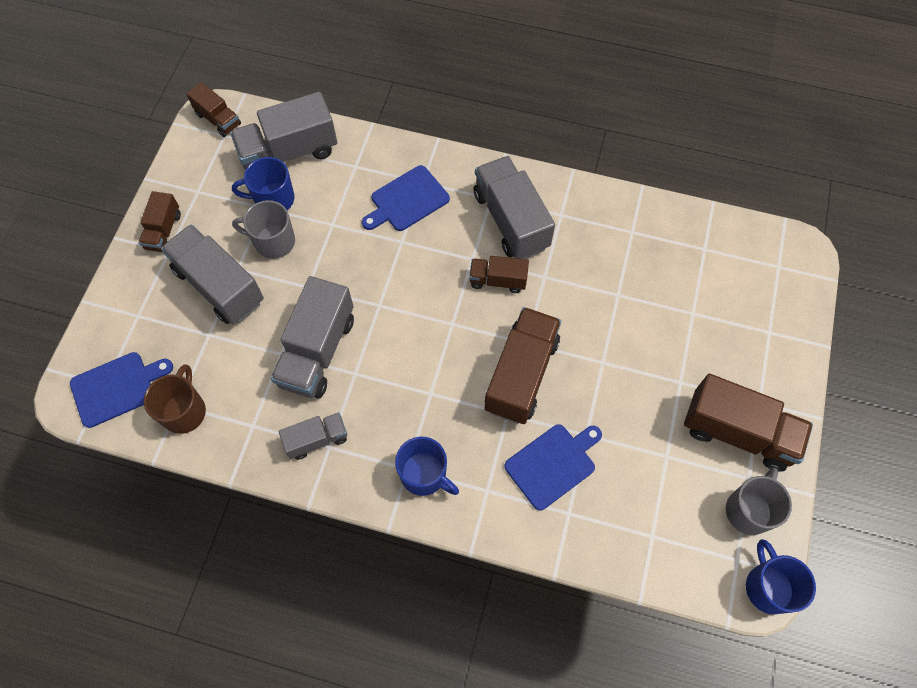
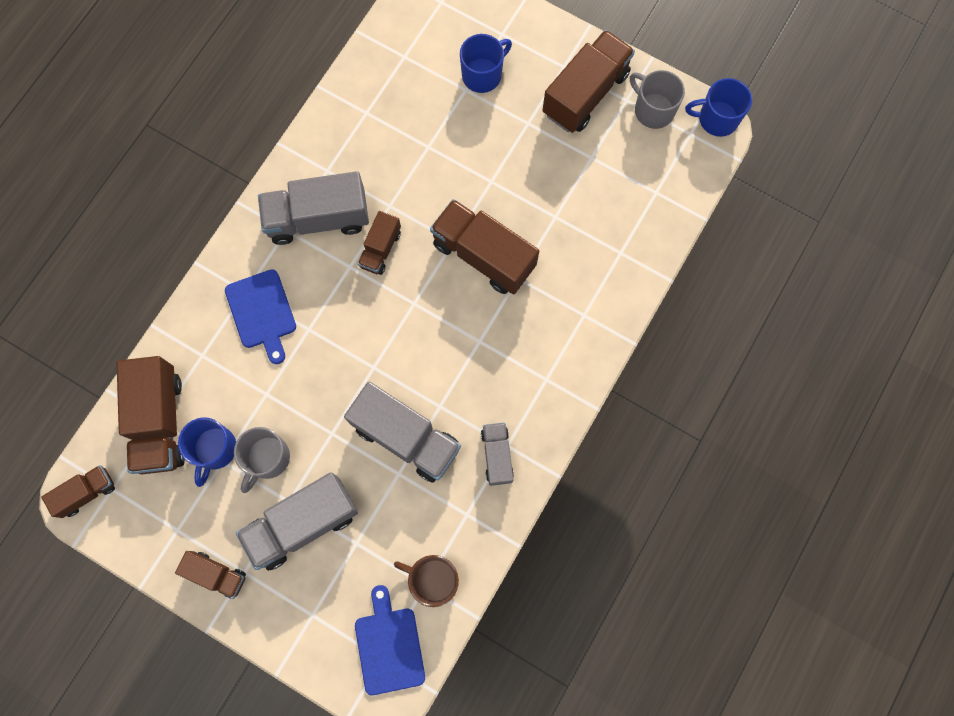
camera: 75 degrees left, 10 degrees up
(289, 152) = (160, 421): grey truck -> brown truck
(424, 474) = (556, 365): blue mug -> blue mug (483, 75)
(552, 464) = (574, 253): blue cutting board -> none

